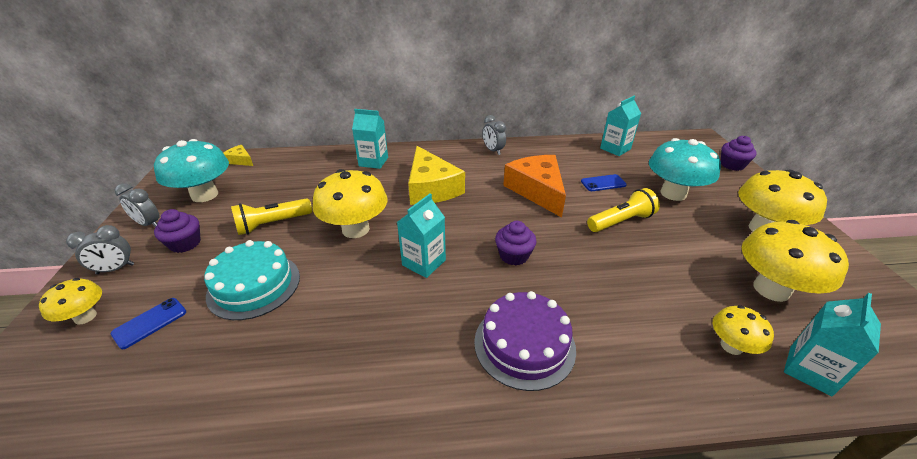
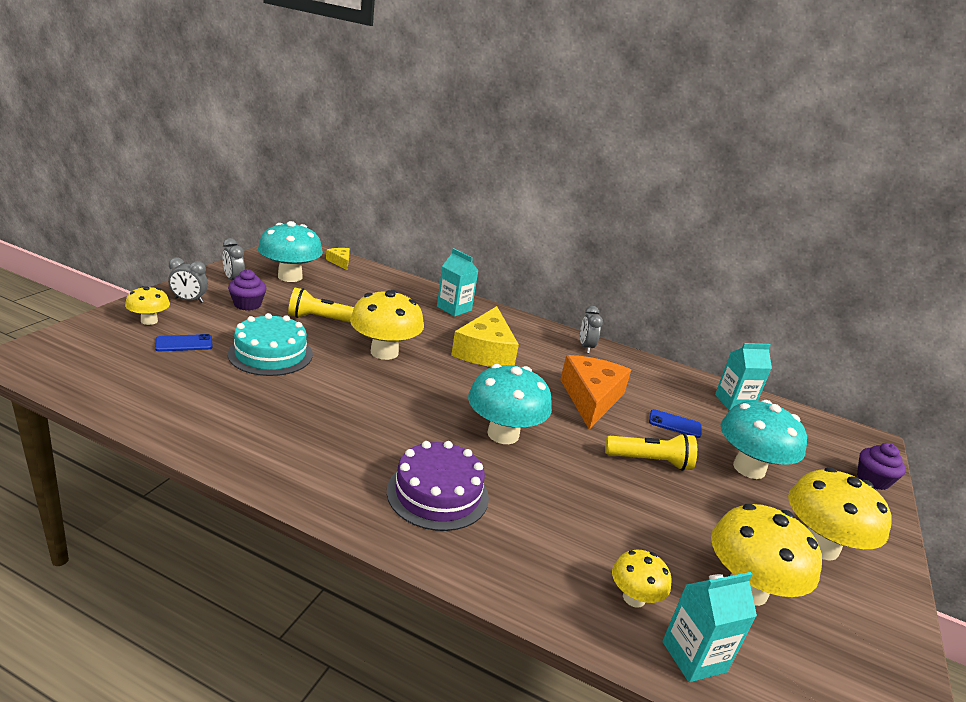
camera: 25 degrees right, 10 degrees down
(424, 262) = (416, 401): turquoise carton -> none
(513, 255) = (503, 434): purple cupcake -> turquoise mushroom

